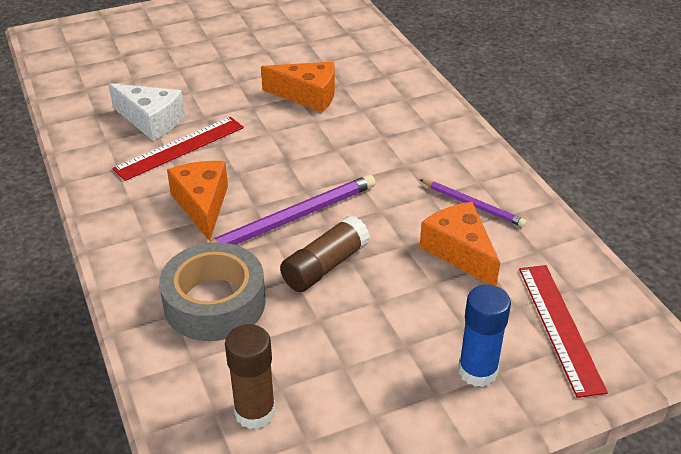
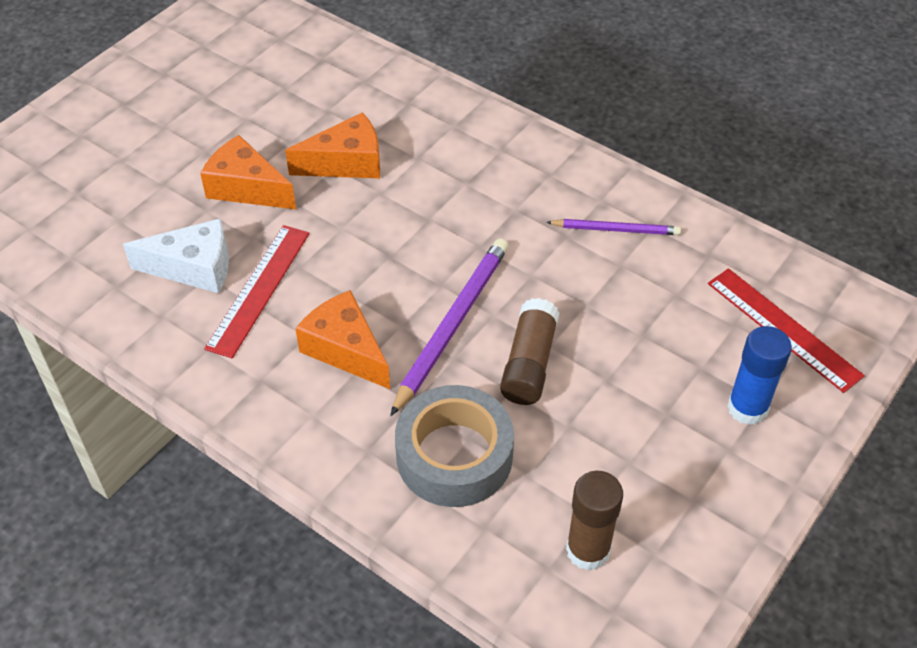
camera: 30 degrees left, 10 degrees up
(459, 252) = (642, 289): orange cheese -> orange cheese (246, 188)

